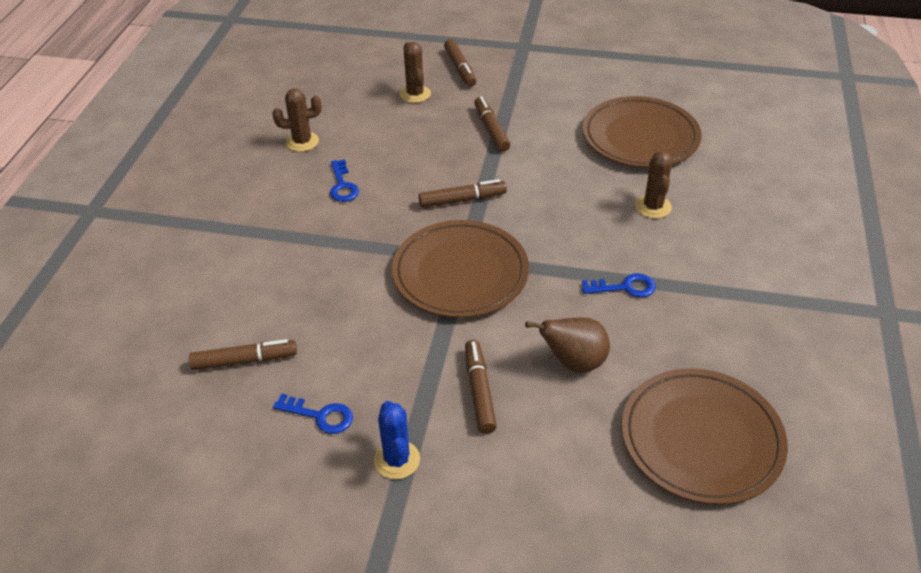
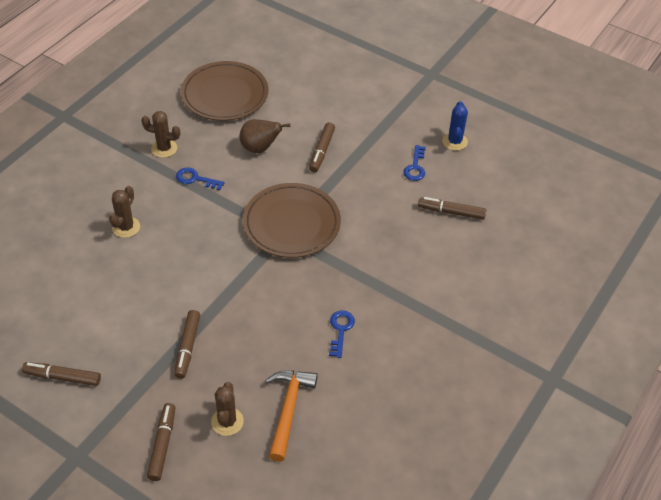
camera: 160 degrees left, 5 degrees up
(302, 142) = (357, 395): brown cactus -> brown cactus (164, 148)
(320, 416) = (415, 167): blue key -> blue key turned 120 degrees counterclockwise
(364, 115) = (288, 409): none -> orange hammer
(397, 460) = (382, 134): blue cactus -> blue cactus (454, 141)
(462, 200) = (255, 282): brown marker -> brown marker (63, 377)
(640, 137) = (76, 292): brown plate -> none

